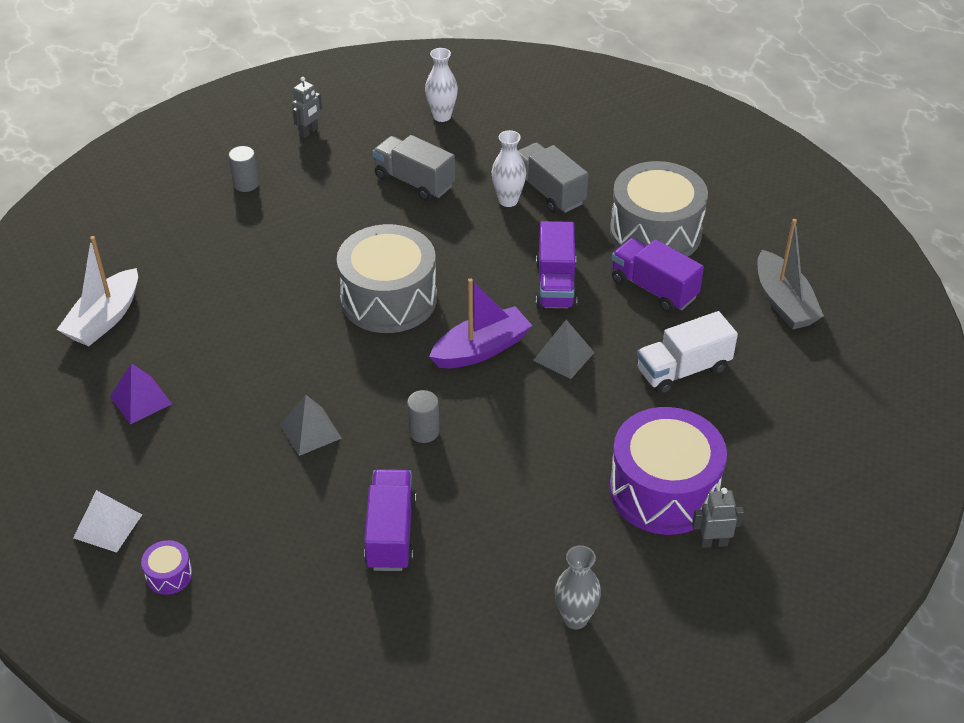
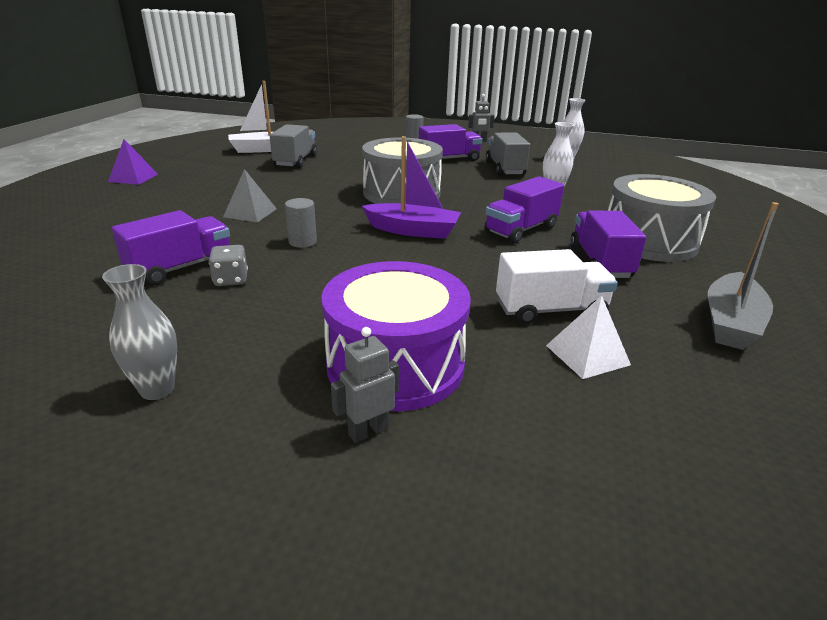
camera: 45 degrees right, 15 degrees down
(108, 526) = (97, 195): white pyramid -> white pyramid (587, 355)
(141, 400) = (213, 172): purple pyramid -> purple pyramid (133, 178)
(169, 575) = (66, 220): purple drum -> none
(337, 199) = (449, 159): none -> purple truck
(450, 512) = (231, 280): none -> grey dice
(548, 192) = (589, 199): grey truck -> grey truck (295, 161)
(563, 356) = (462, 258): grey pyramid -> none
(683, 370) = (550, 310): white truck -> white truck turned 150 degrees clockwise
(713, 542) = (368, 431): grey robot -> grey robot turned 75 degrees counterclockwise

